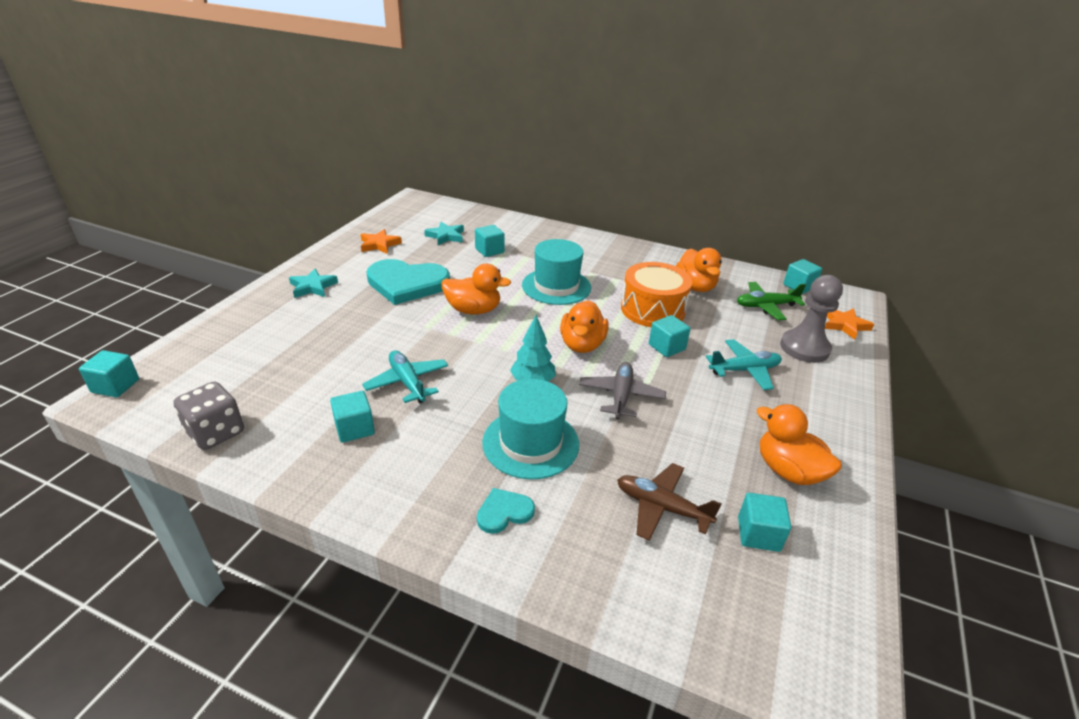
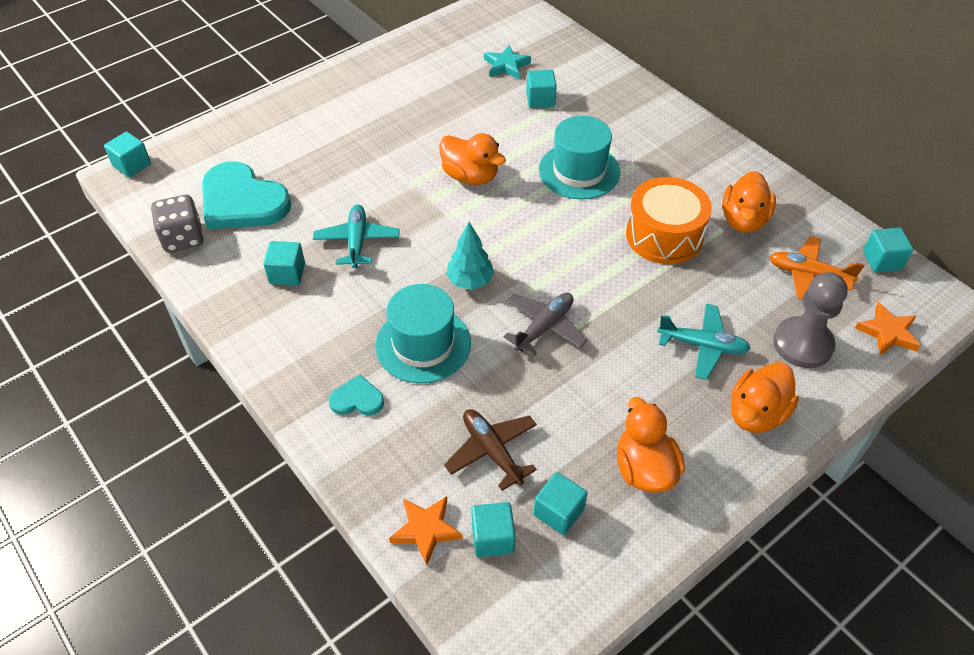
camera: 30 degrees right, 15 degrees up
(313, 287) = (336, 100): turquoise star -> none
(379, 244) = (429, 60): orange star -> orange star (426, 530)
(407, 284) = (426, 122): turquoise heart -> turquoise heart (242, 201)
(582, 345) = (550, 255): orange duck -> orange duck (756, 413)
(666, 347) = (639, 288): turquoise cube -> turquoise cube (492, 538)
(766, 306) = (808, 274): green plane -> orange plane

